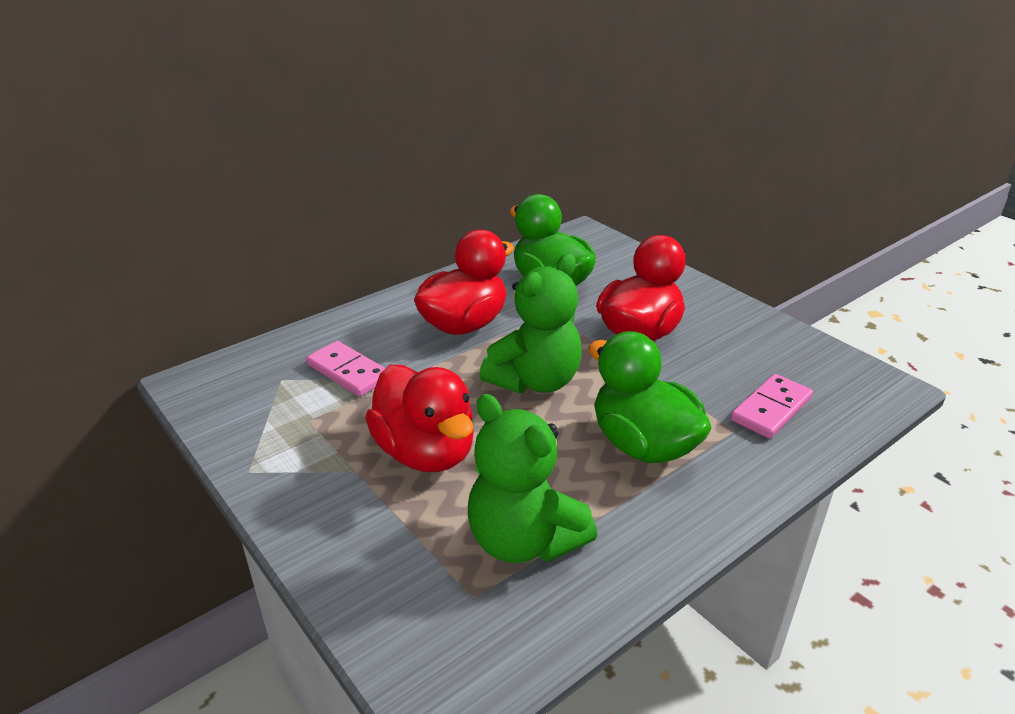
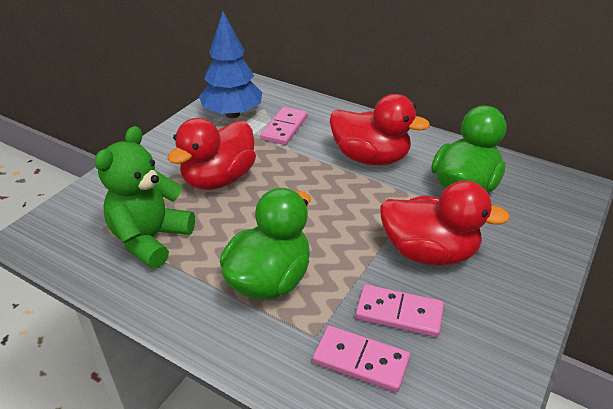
camera: 70 degrees right, 5 degrees up
(269, 411) = (232, 114): none -> blue tree
(535, 381) = (320, 207): green teddy bear -> none
(716, 371) = (399, 313): none -> pink domino

